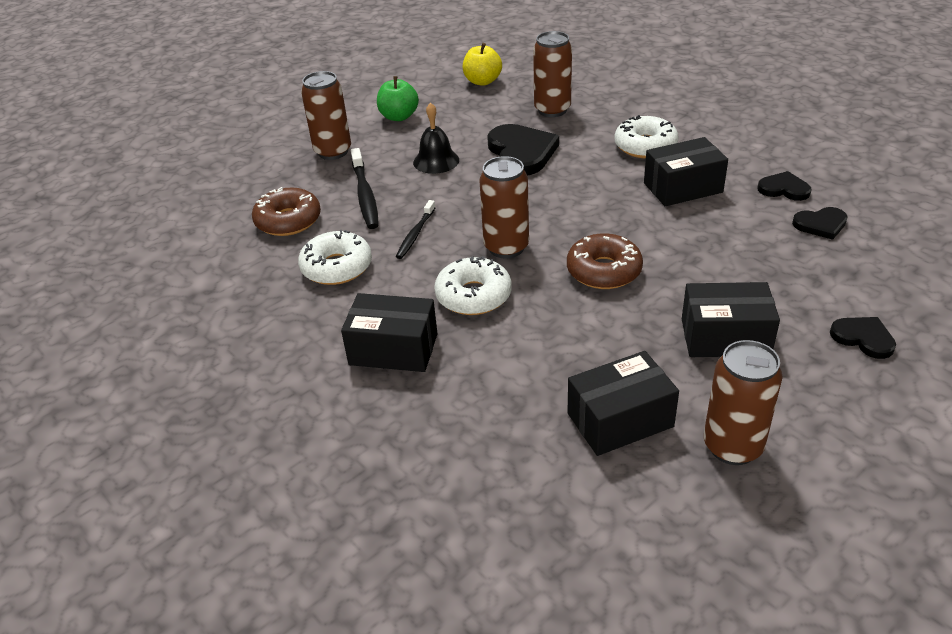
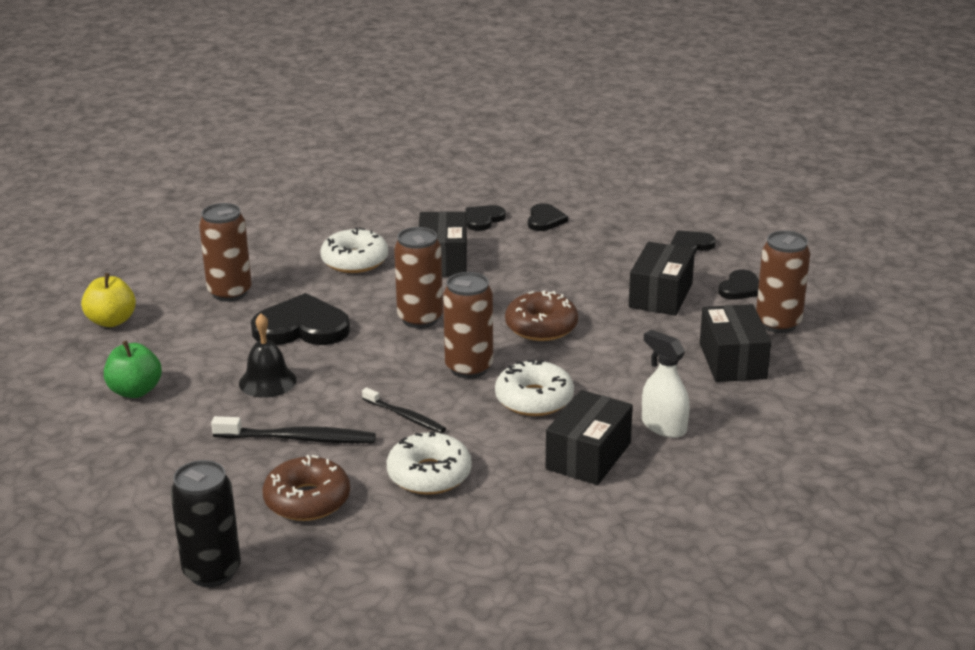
camera: 75 degrees left, 10 degrees down
(199, 207) = (212, 571): none -> black can
(333, 151) = (173, 450): brown can -> brown can (420, 319)
(463, 389) = (663, 426): none -> white spray bottle
(794, 399) = (740, 288): none -> black heart

